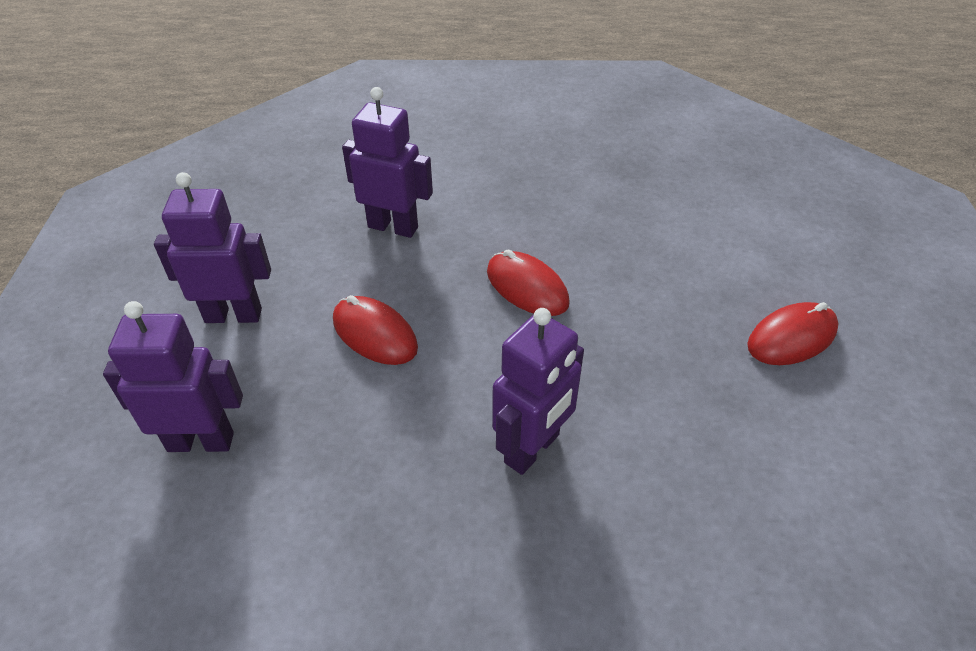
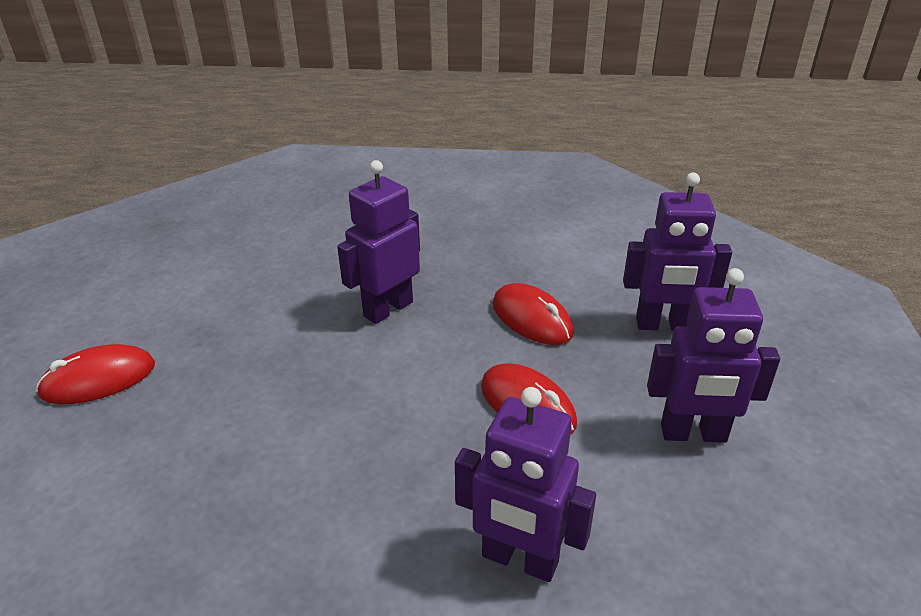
camera: 175 degrees left, 10 degrees down
(527, 287) = (349, 449): red mouse -> red mouse (532, 318)

